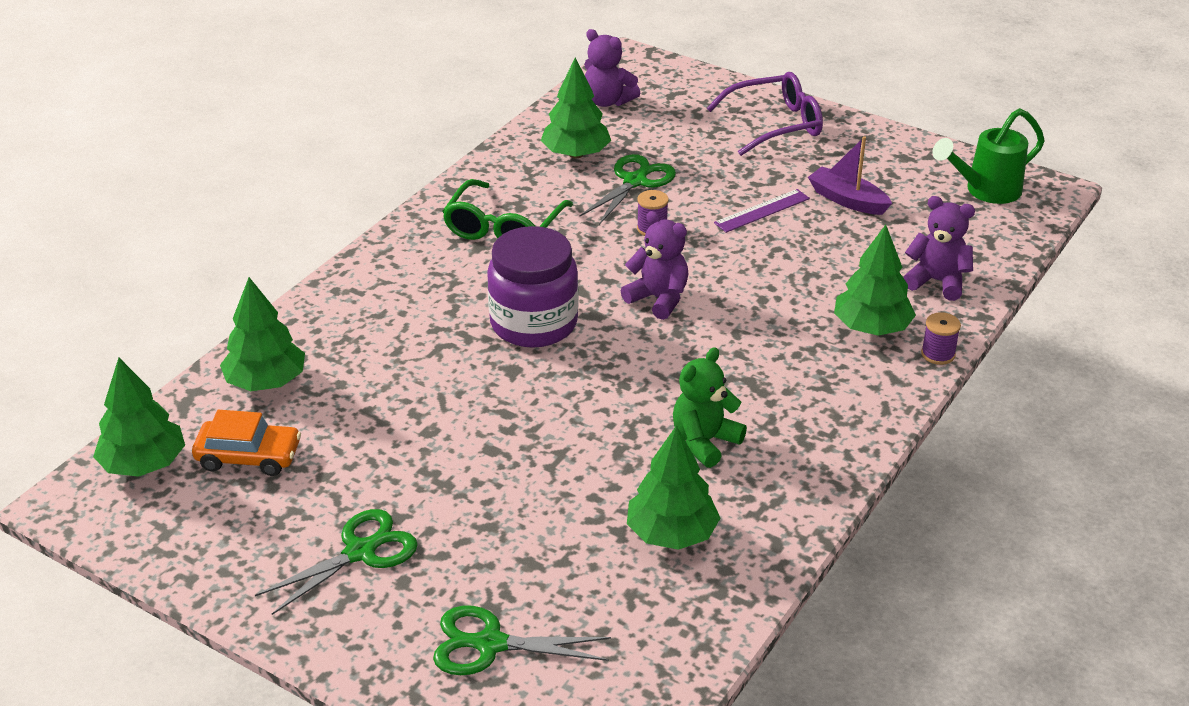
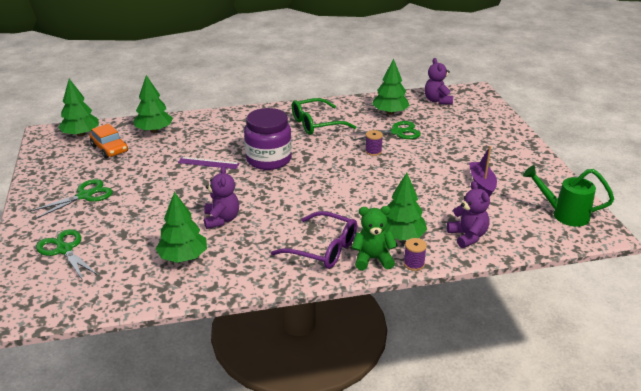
camera: 45 degrees right, 5 degrees down
(360, 552) = (85, 196): green scissors -> green scissors turned 45 degrees counterclockwise
(658, 299) = (330, 176): purple teddy bear -> purple teddy bear (221, 219)
(704, 442) = (254, 234): green teddy bear -> green teddy bear (373, 259)
(762, 211) = (433, 168): purple ruler -> purple ruler (208, 163)
(775, 124) = (499, 140): purple glasses -> purple glasses (323, 249)

